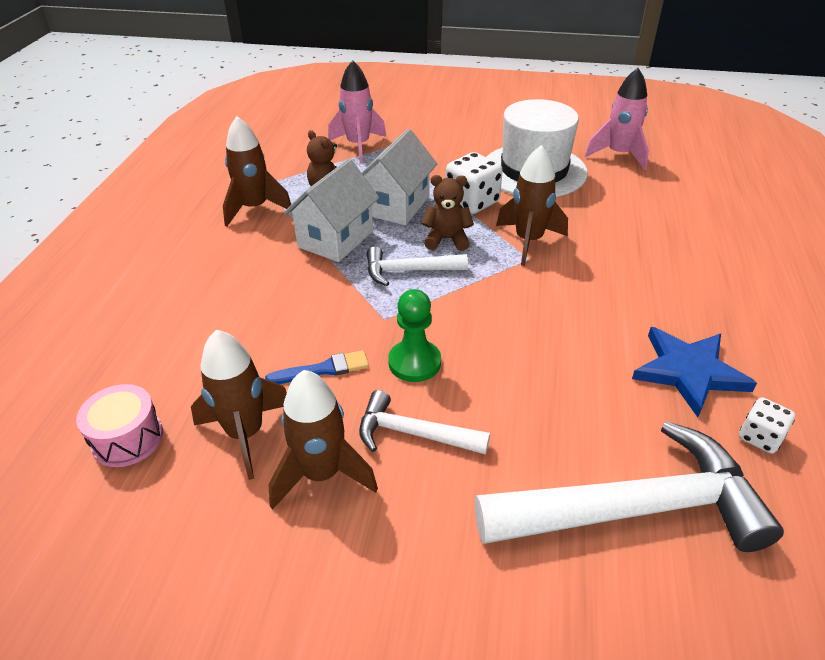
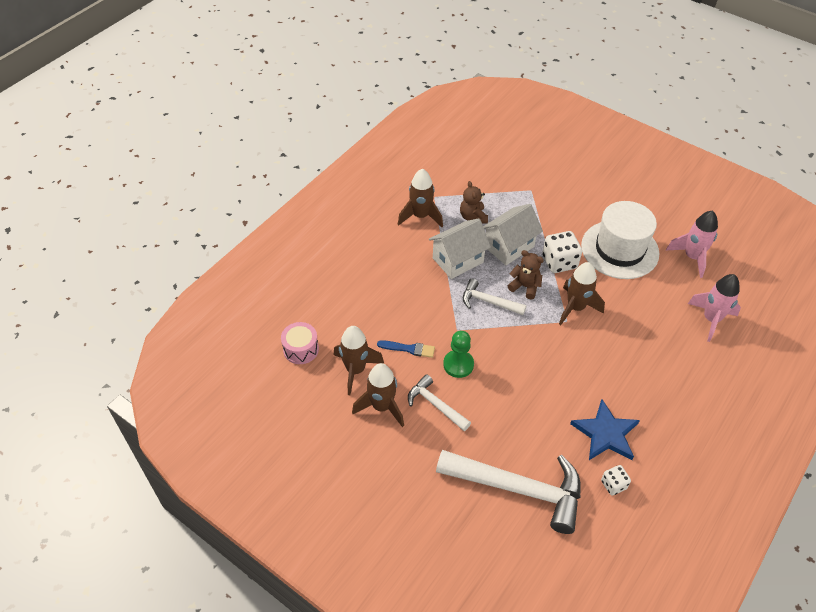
camera: 25 degrees right, 10 degrees up
(358, 146) = (512, 182): pink rocket -> pink rocket (711, 319)

